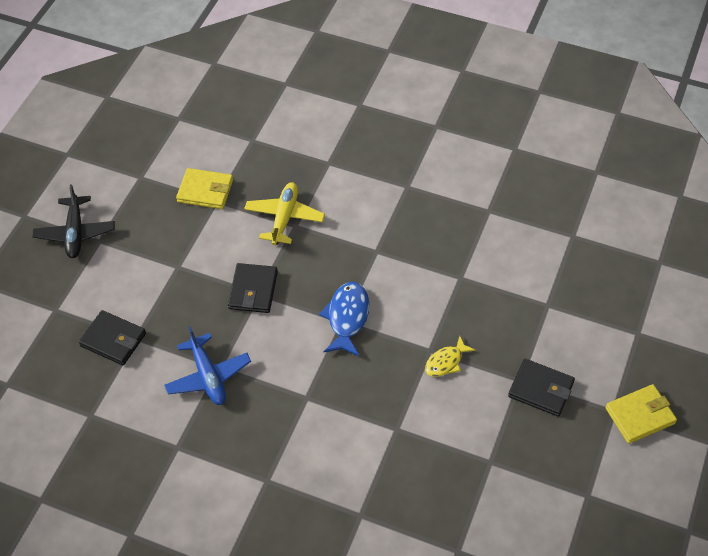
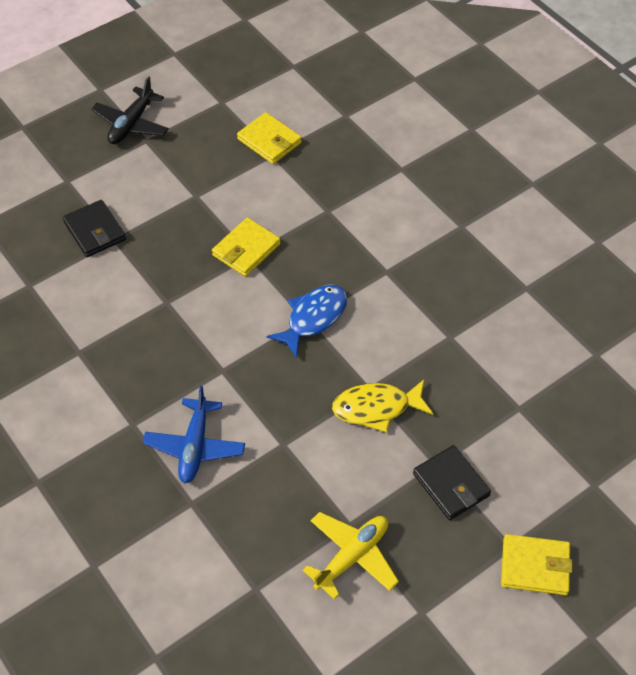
camera: 30 degrees right, 0 degrees up
(208, 376) = (151, 305): blue plane -> blue plane (195, 446)
(253, 290) = (246, 250): black wallet -> yellow wallet
(284, 218) = (323, 199): yellow plane -> yellow plane (352, 556)
(446, 362) = (376, 408): yellow fish -> yellow fish, size x1.57

